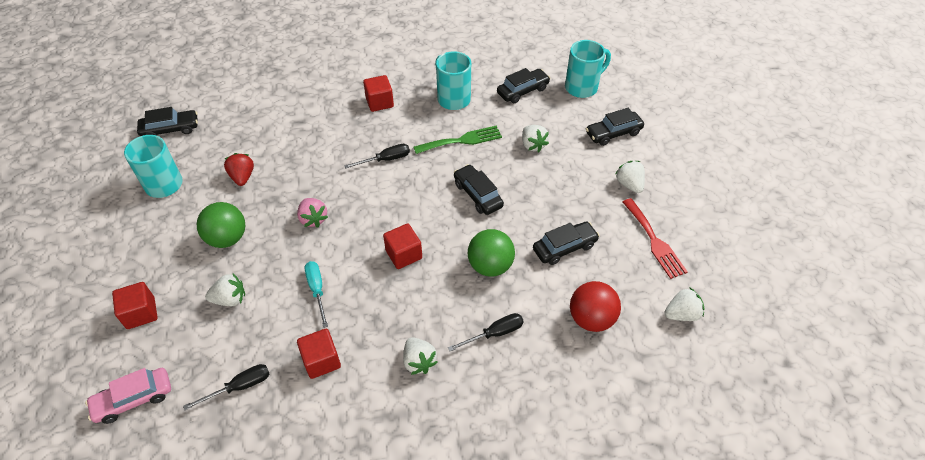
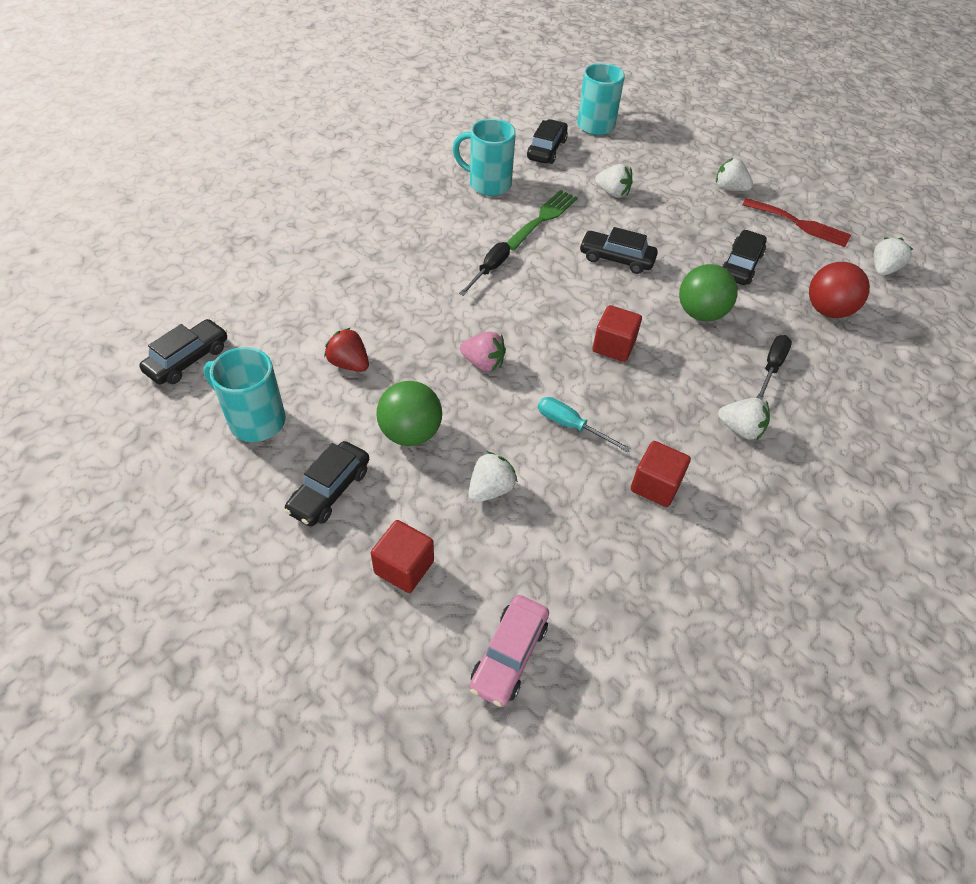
camera: 40 degrees left, 0 degrees up
(240, 387) = (607, 563): black screwdriver -> none
(379, 102) = (415, 219): red cube -> none
(613, 133) = (668, 152): black car -> black car (329, 490)

